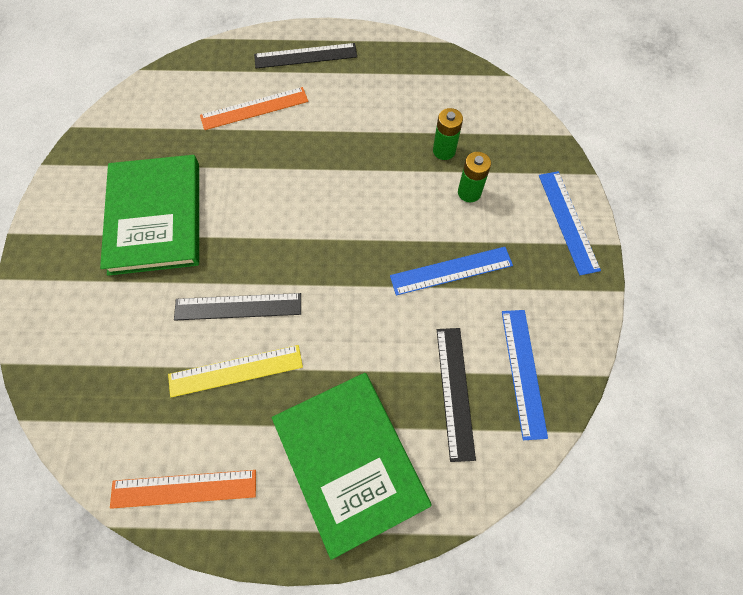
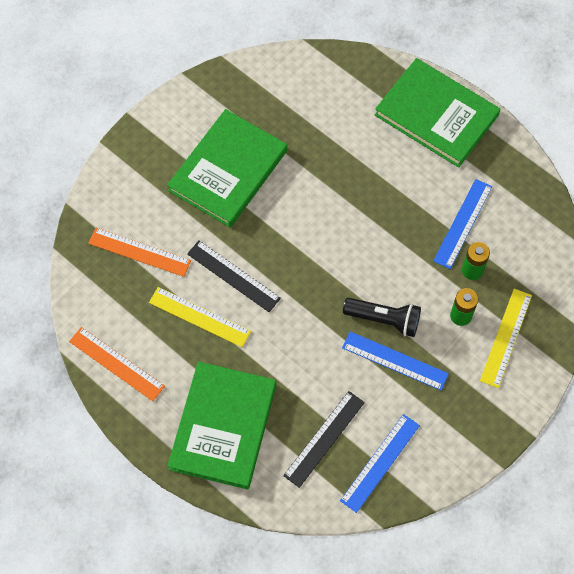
camera: 40 degrees right, 0 degrees up
(254, 109) = (361, 134): orange ruler -> orange ruler (139, 252)
(305, 56) = (436, 115): black ruler -> green book
(410, 243) = (384, 319): none -> black flashlight
(520, 183) = (505, 337): none -> yellow ruler
(568, 221) = (513, 391): blue ruler -> blue ruler (462, 223)

